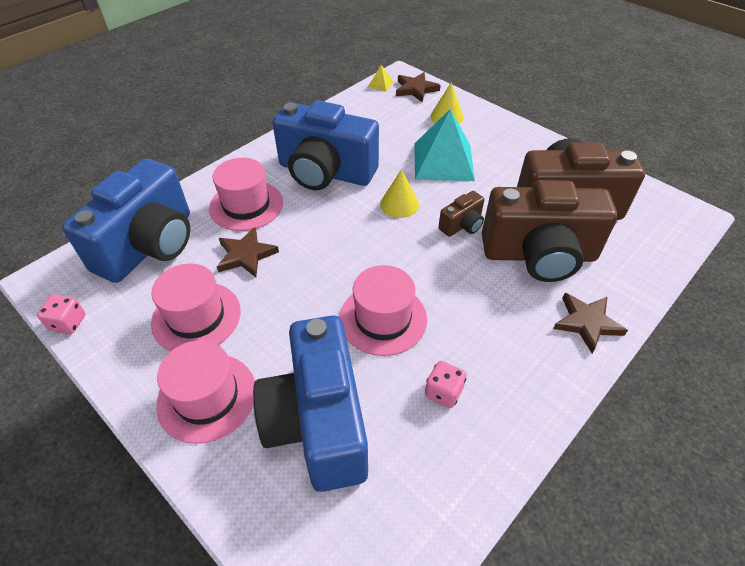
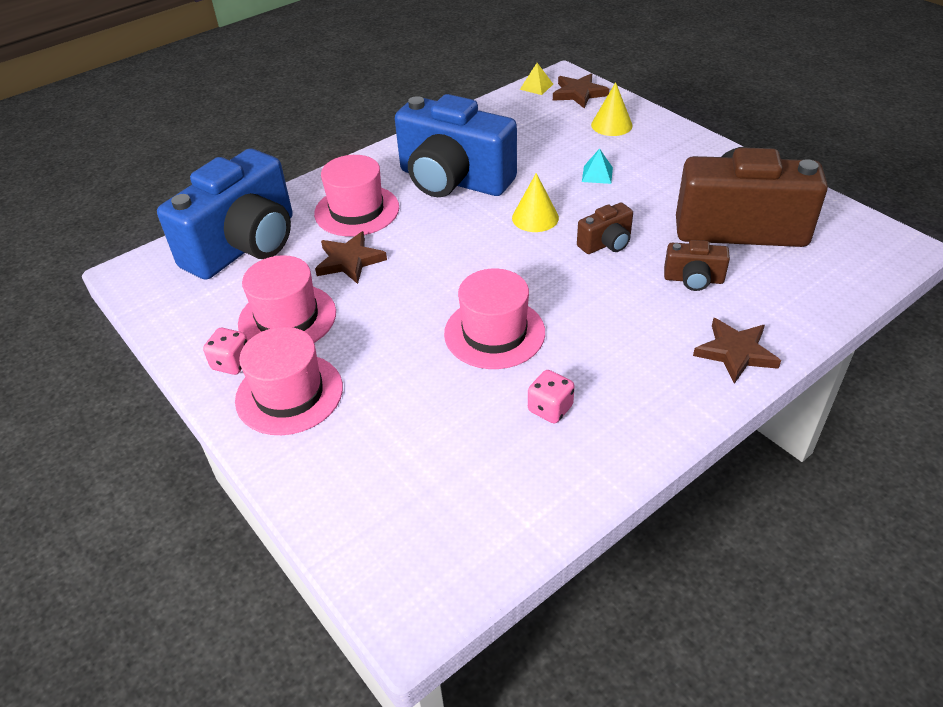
camera: 10 degrees right, 5 degrees down
(68, 323) = (152, 315): pink dice -> pink dice (232, 363)
(318, 422) = (405, 426): blue camera -> none
(443, 161) = (597, 174): turquoise pyramid -> turquoise pyramid, size x0.41
(539, 255) = (693, 279): brown camera -> brown camera, size x0.43

